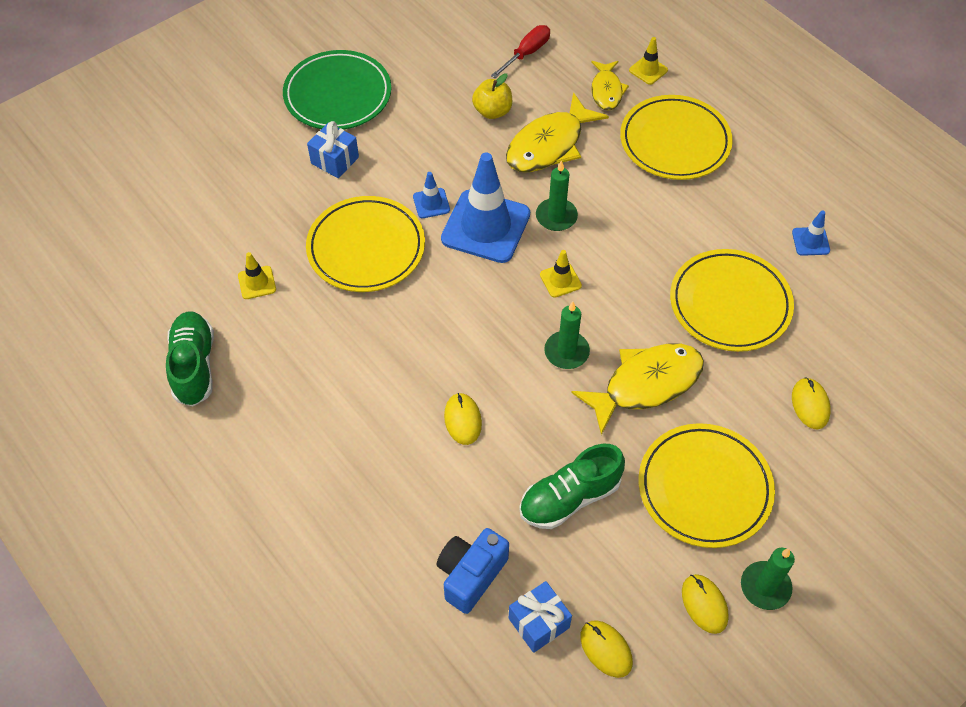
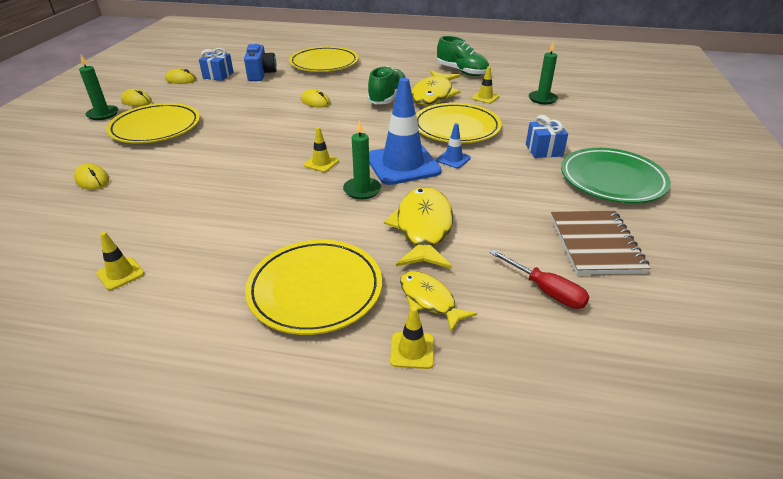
camera: 140 degrees right, 20 degrees down
(446, 59) = (596, 244): none -> brown notebook
(492, 111) = (498, 227): yellow apple -> none
(527, 53) = (546, 291): red screwdriver -> red screwdriver turned 45 degrees counterclockwise
(566, 352) = (284, 139): green candle -> green candle (542, 99)
(569, 498) = (233, 102): green shoe -> green shoe (387, 98)
(646, 384) = (220, 146): yellow fish -> yellow fish (433, 94)
(730, 304) = (182, 202): yellow plate -> yellow plate (324, 63)
(810, 241) = (120, 273): blue traffic cone -> yellow traffic cone

